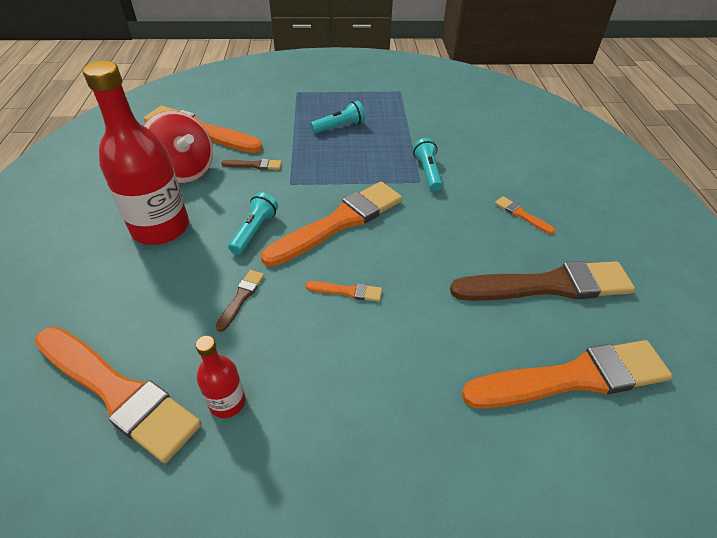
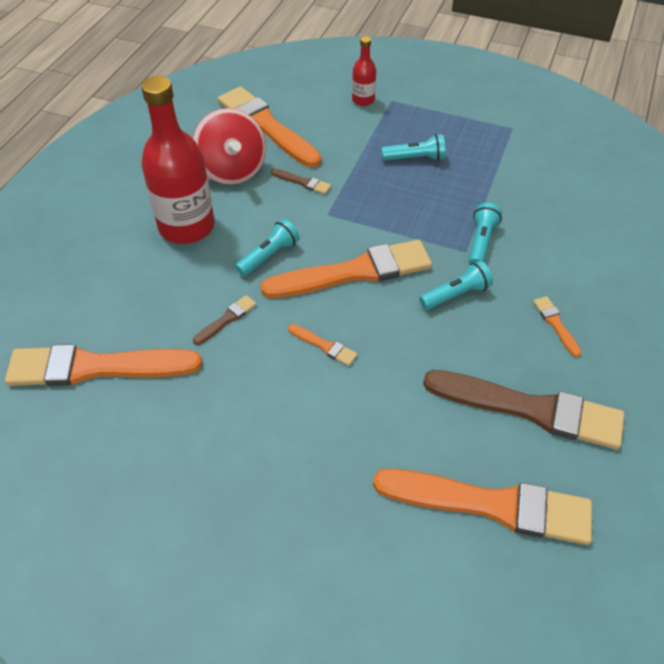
camera: 25 degrees right, 5 degrees up
(118, 392) = (96, 367): orange brush -> orange brush turned 120 degrees clockwise
(227, 402) = (174, 407): red bottle -> red bottle (363, 100)
(433, 216) = (456, 295): none -> turquoise flashlight

